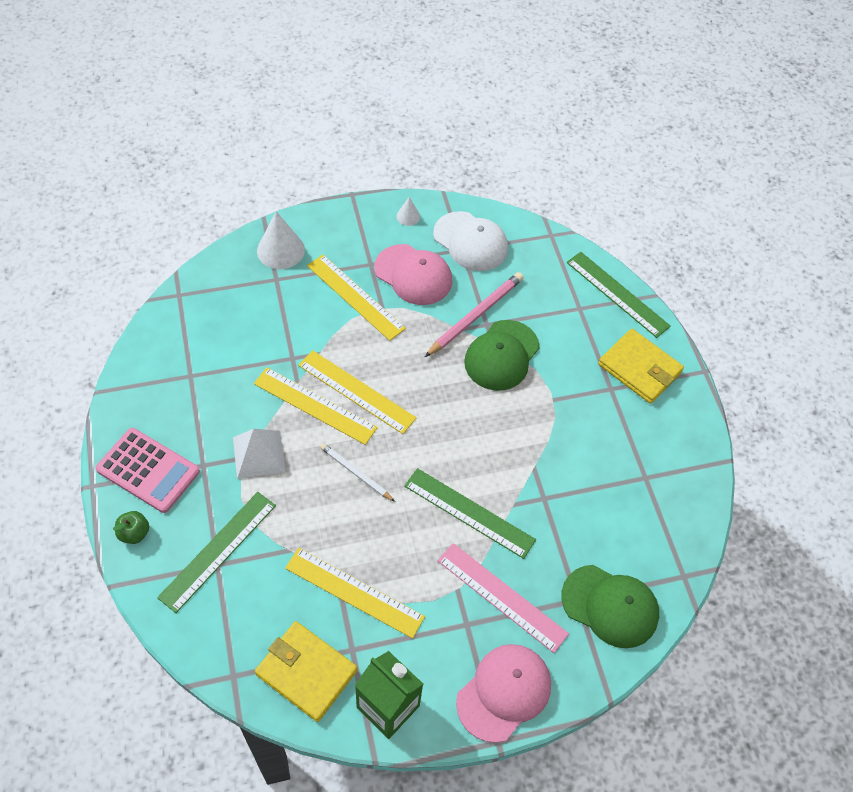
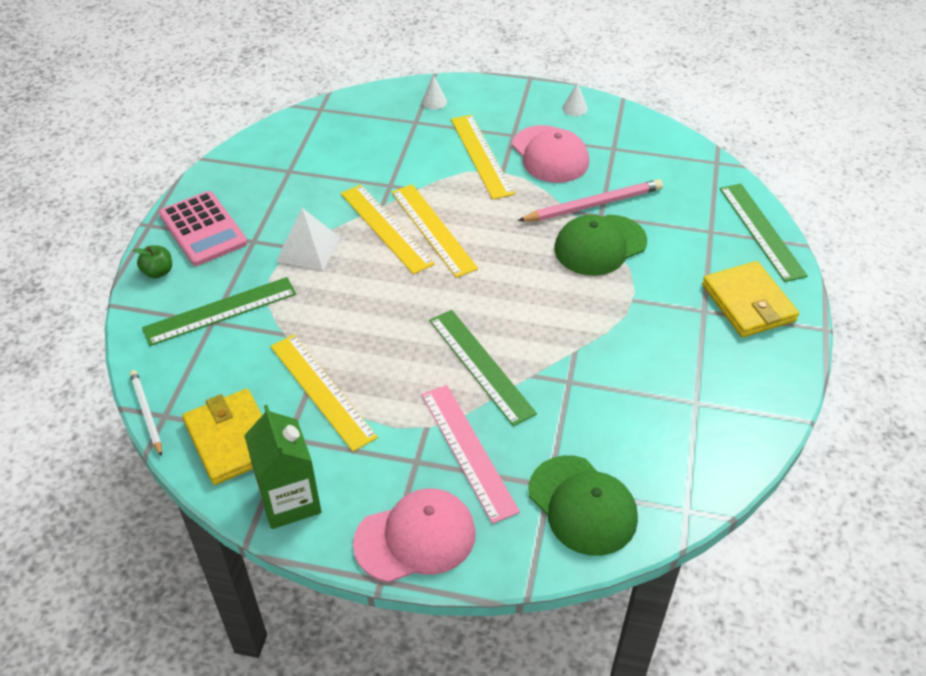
camera: 30 degrees right, 10 degrees down
(280, 250) = (434, 101): white cone -> white cone, size x0.52
(355, 473) = (388, 294): white pencil -> white pencil (146, 413)
(470, 241) = (626, 144): white cap -> none

